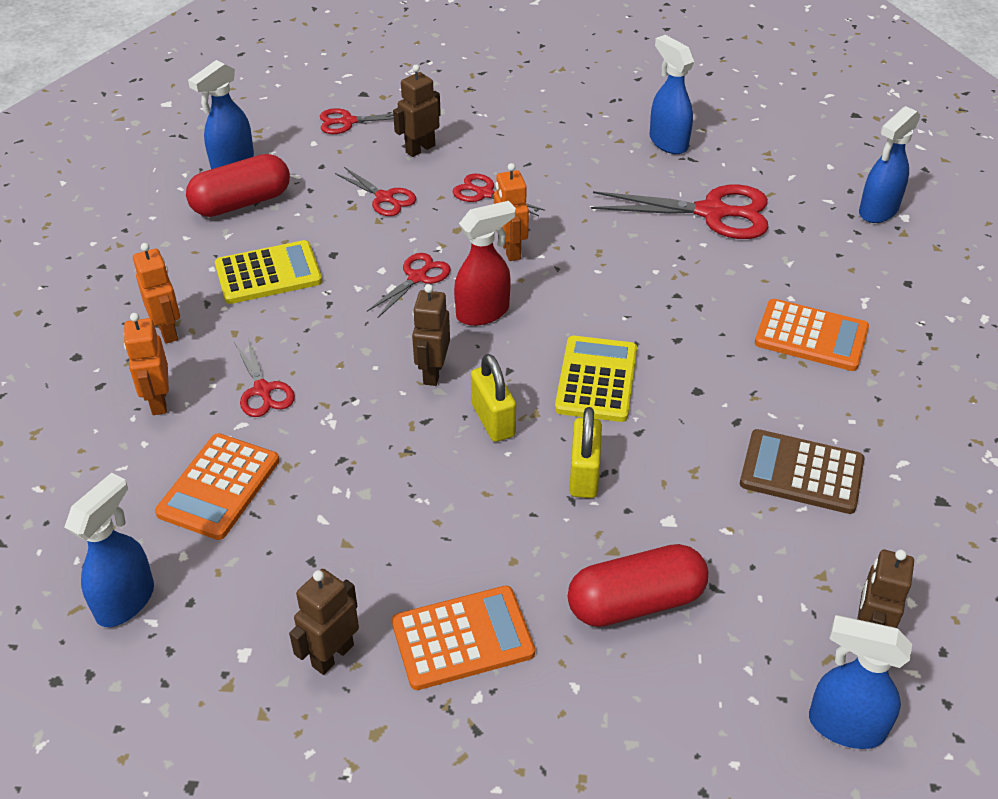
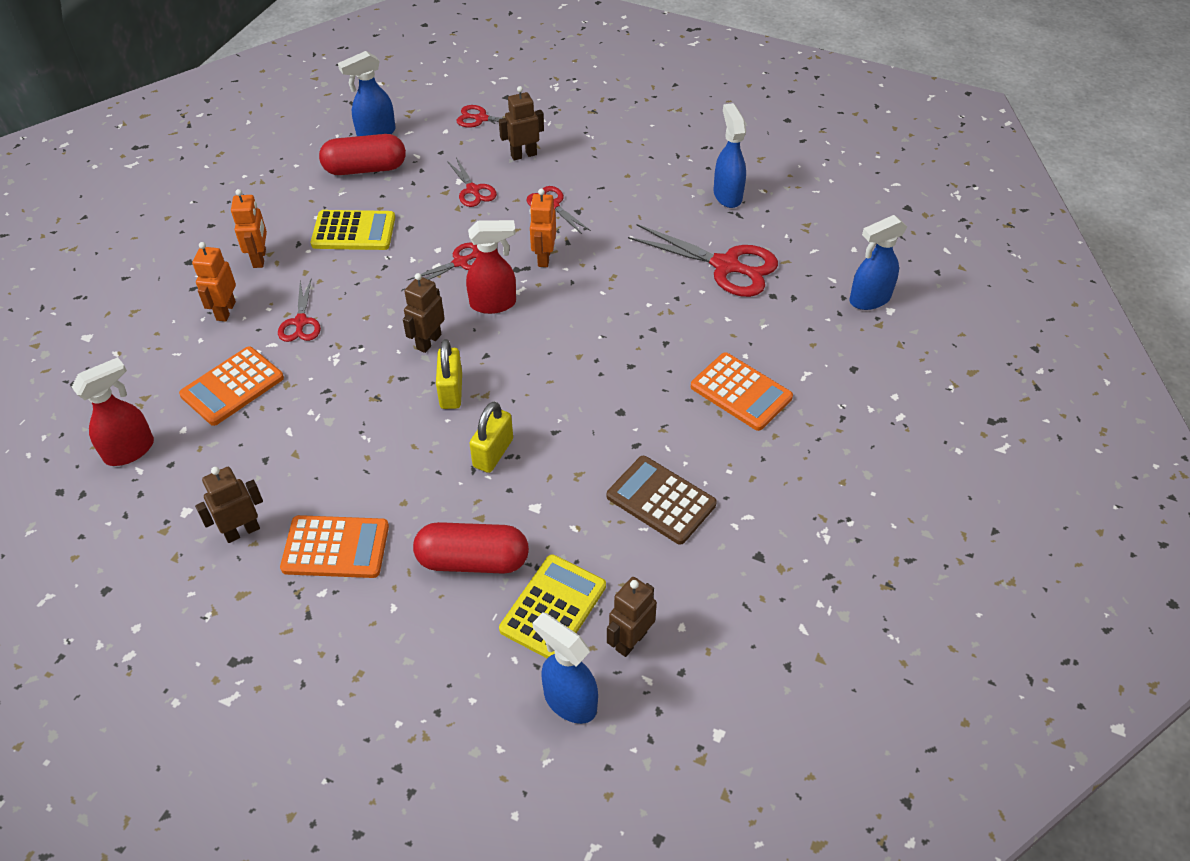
camera: 20 degrees right, 5 degrees up
(126, 600) = (130, 450): blue spray bottle -> red spray bottle
(596, 379) = (547, 381): yellow calculator -> yellow calculator (553, 608)

